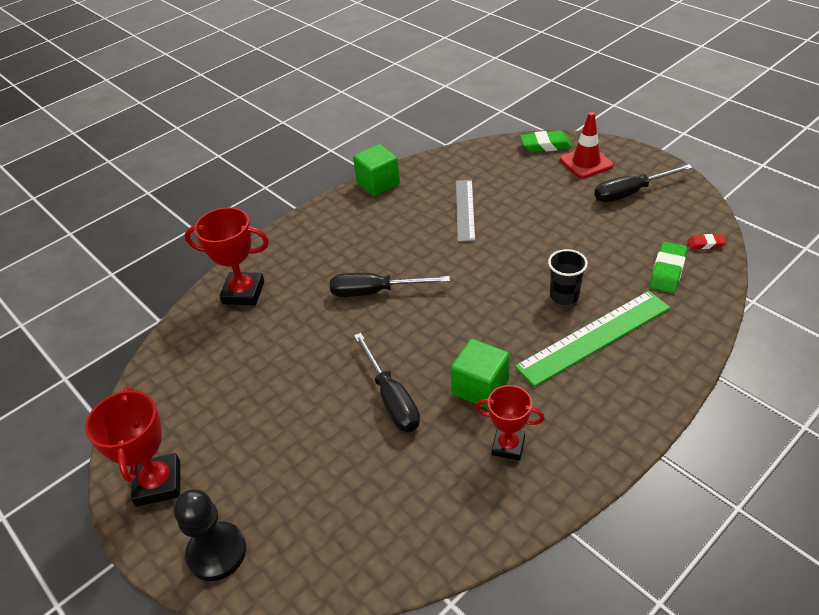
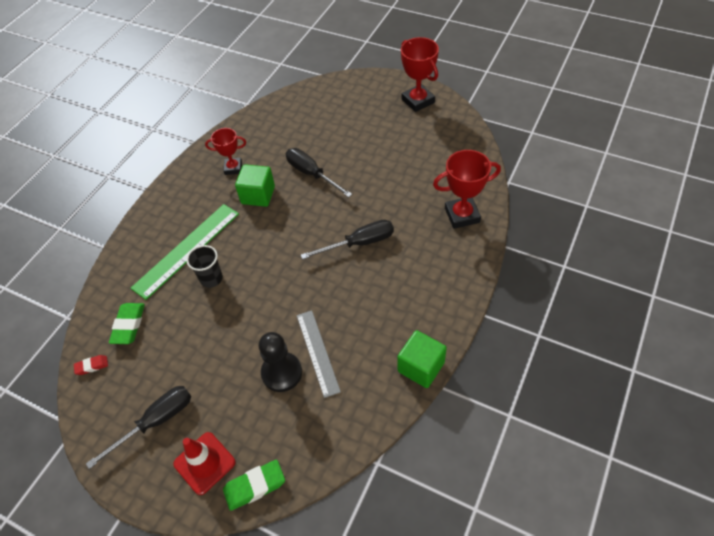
camera: 160 degrees right, 10 degrees up
(217, 552) = (365, 87): black pawn -> black pawn (282, 373)

